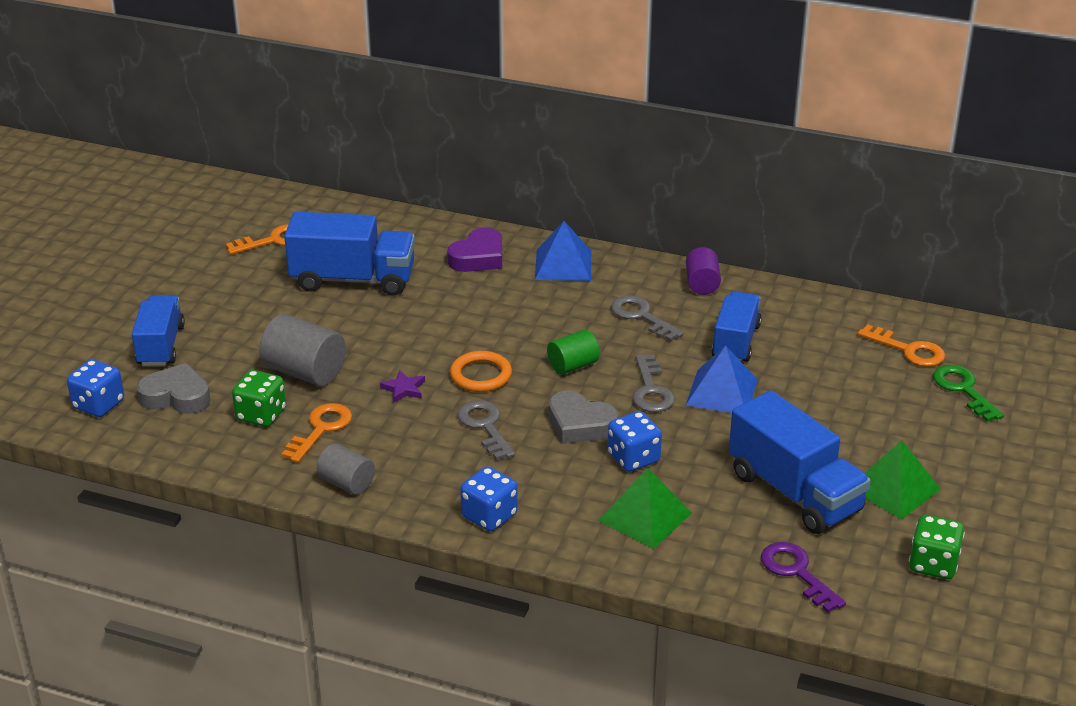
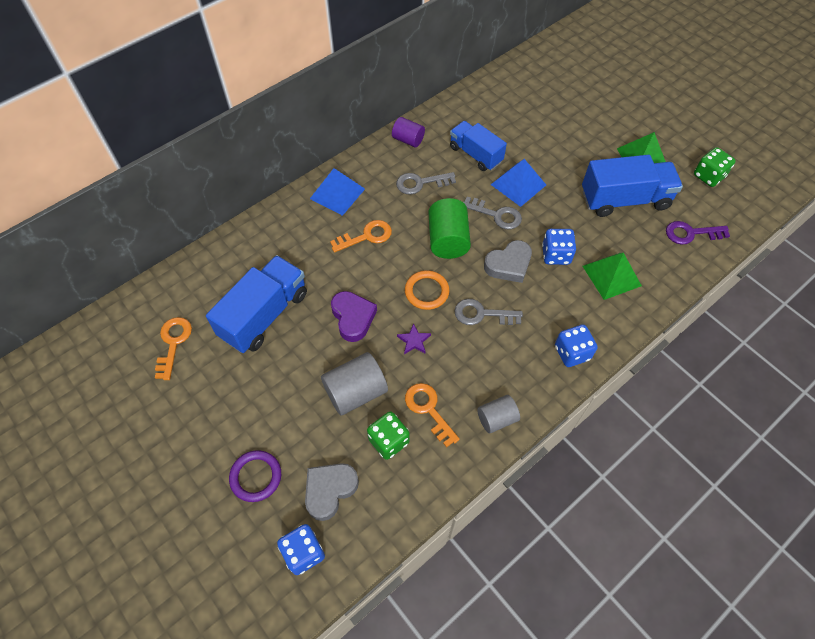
camera: 60 degrees left, 25 degrees up
(161, 346) = (256, 477): blue truck -> purple ring
(478, 257) = (294, 232): purple heart -> purple heart (353, 318)
(573, 366) = (448, 240): green cylinder -> green cylinder, size x1.60
(908, 350) = (530, 90): orange key -> orange key (366, 236)
(963, 390) = (577, 89): green key -> none

